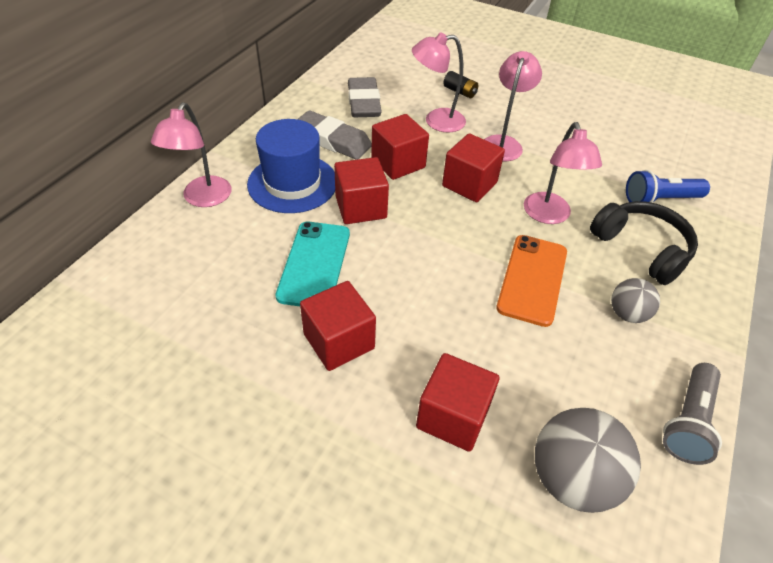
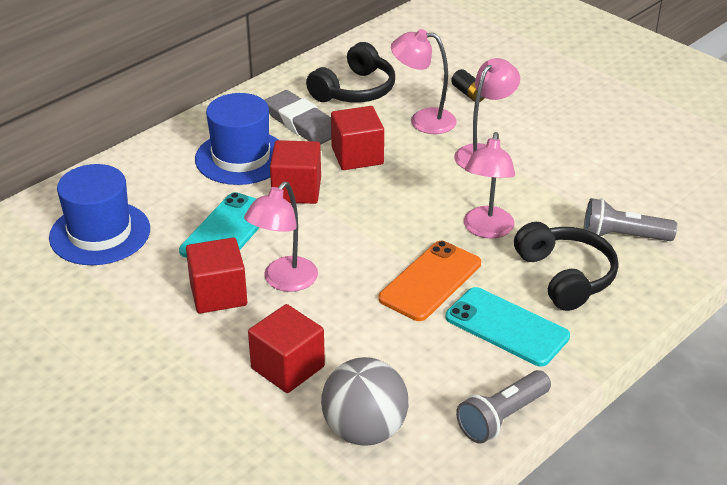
camera: 20 degrees right, 10 degrees down
(182, 295) = (100, 233): none -> blue hat
(203, 199) = (150, 158): pink lamp -> pink lamp (284, 281)
(364, 102) = (355, 90): grey eraser -> black headphones
(469, 184) = (420, 187): red cube -> none
(627, 314) = (506, 327): grey ball -> turquoise phone
(660, 200) = (623, 236): blue flashlight -> grey flashlight

